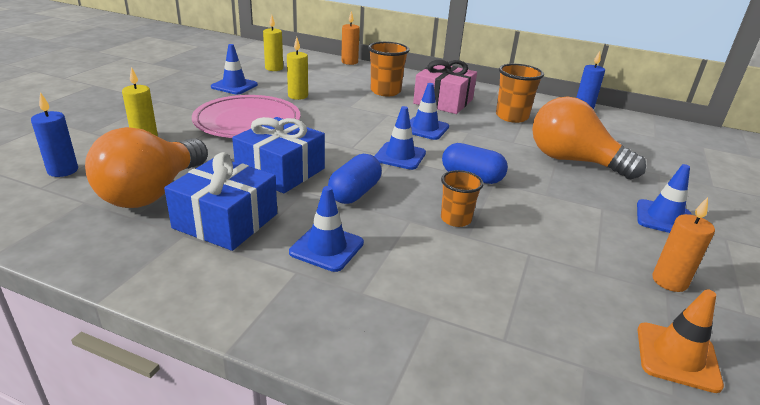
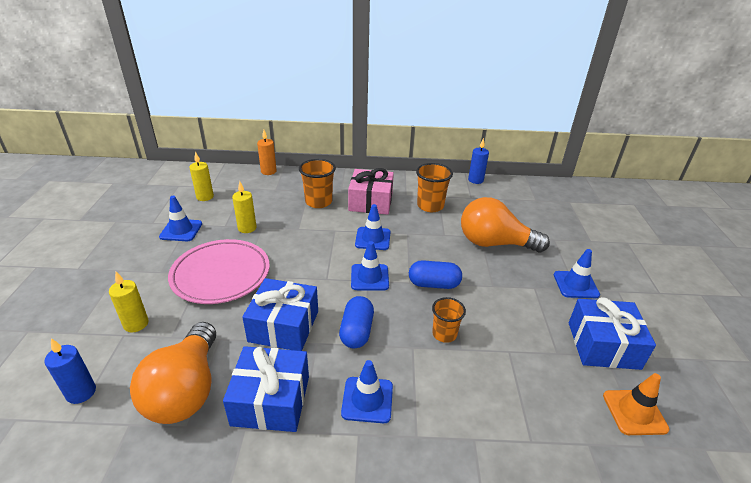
camera: 20 degrees left, 5 degrees up
(669, 281) = (603, 345): orange candle -> blue gift

